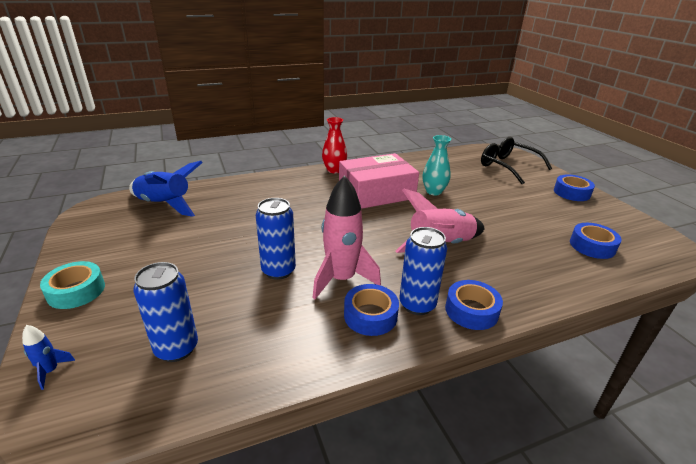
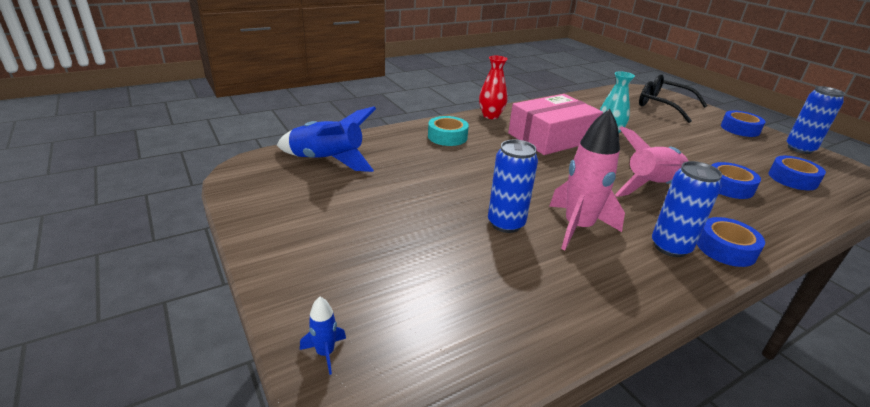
camera: 10 degrees left, 0 degrees up
(76, 291) = (291, 262): turquoise tape -> turquoise tape (447, 137)
(176, 348) = (453, 314): blue can -> blue can (799, 149)
(370, 316) = (632, 262): blue tape -> blue tape (729, 187)

